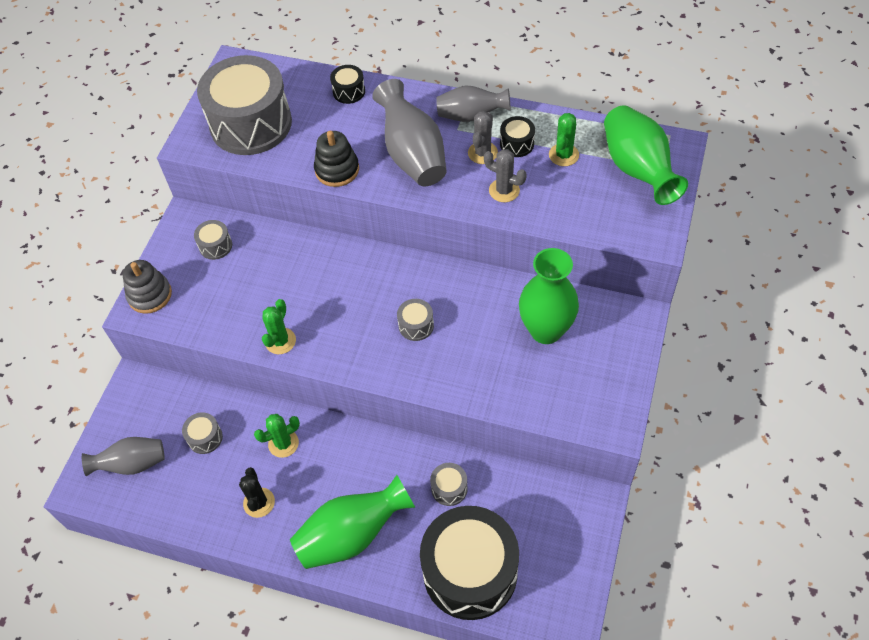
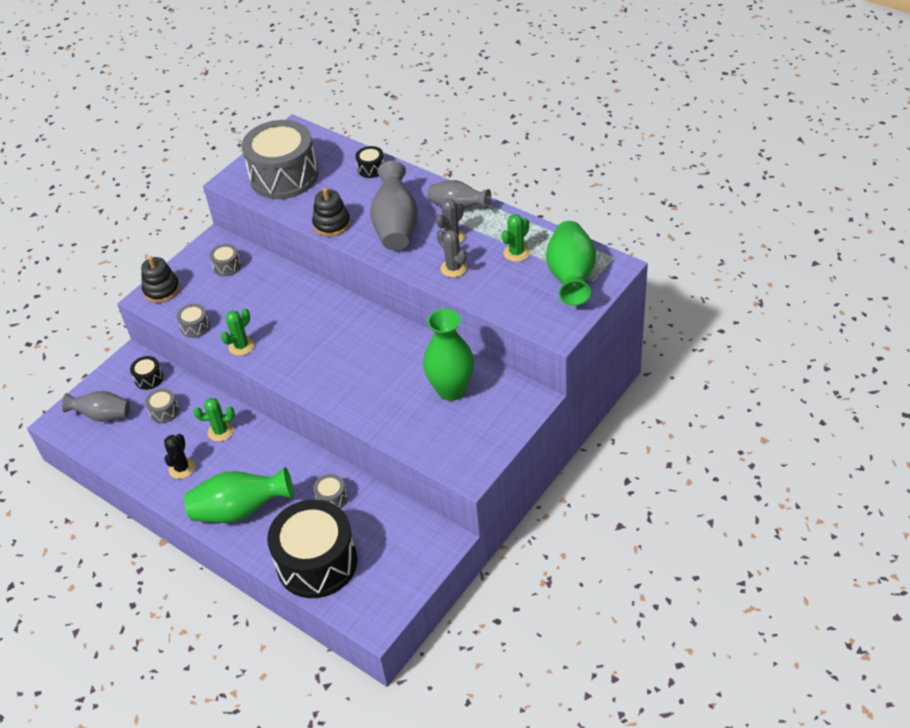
camera: 20 degrees right, 10 degrees down
(150, 295) = (161, 290): grey stacking toy -> black stacking toy
(416, 325) = (350, 361): grey drum -> grey drum (195, 327)
(517, 144) = (483, 236): black drum -> black drum (149, 378)

